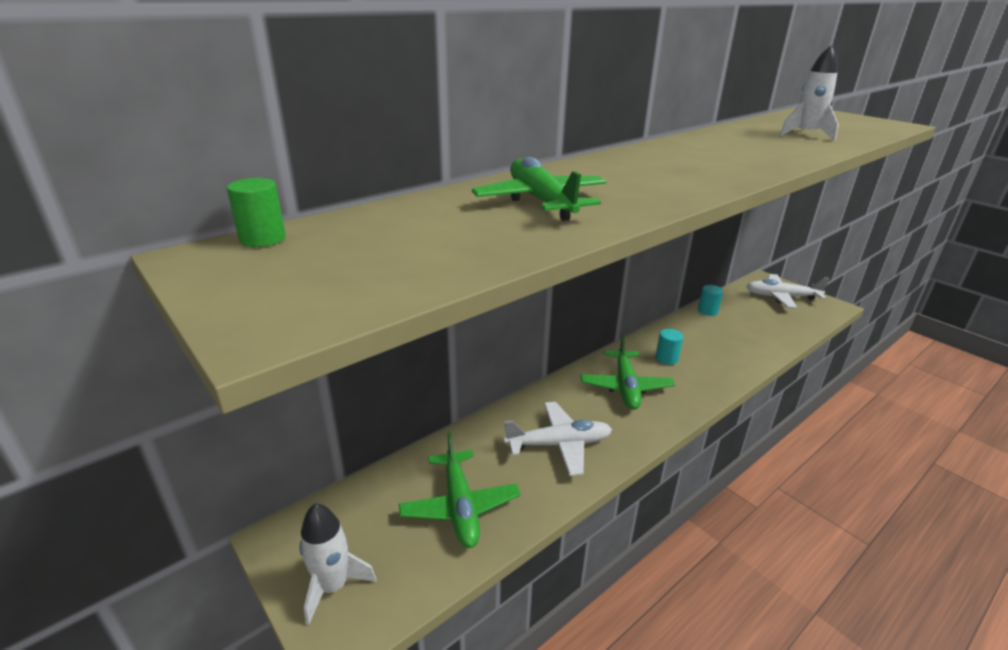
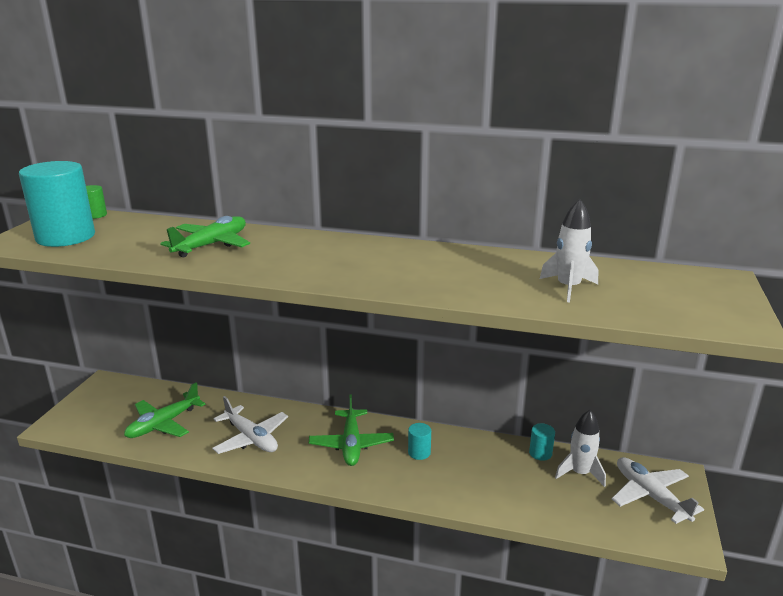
camera: 55 degrees right, 5 degrees down
(333, 586) = (83, 411): white rocket -> white rocket (580, 473)
(337, 273) = (65, 237): none -> turquoise cylinder
(625, 387) = (351, 444): green plane -> green plane turned 60 degrees counterclockwise

